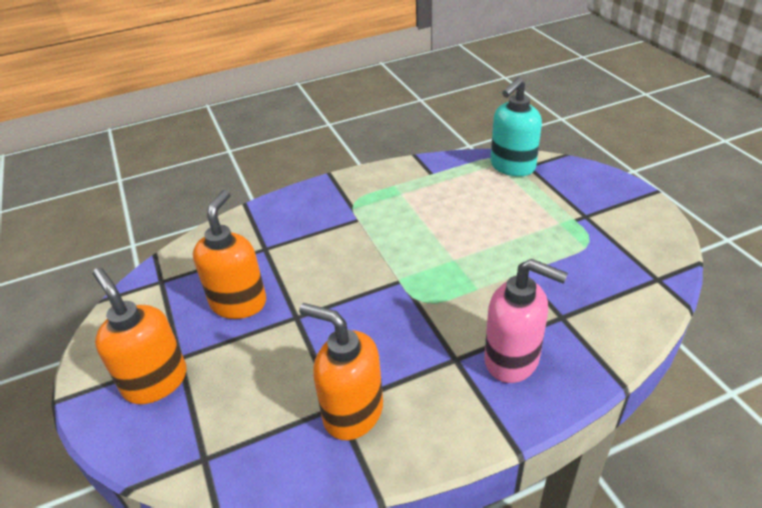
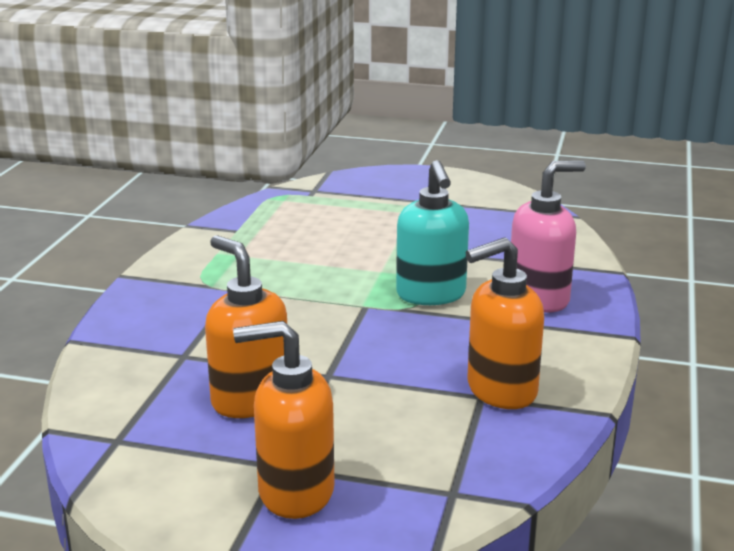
camera: 55 degrees left, 15 degrees down
(512, 167) = (301, 196): turquoise soap dispenser -> turquoise soap dispenser (431, 295)

